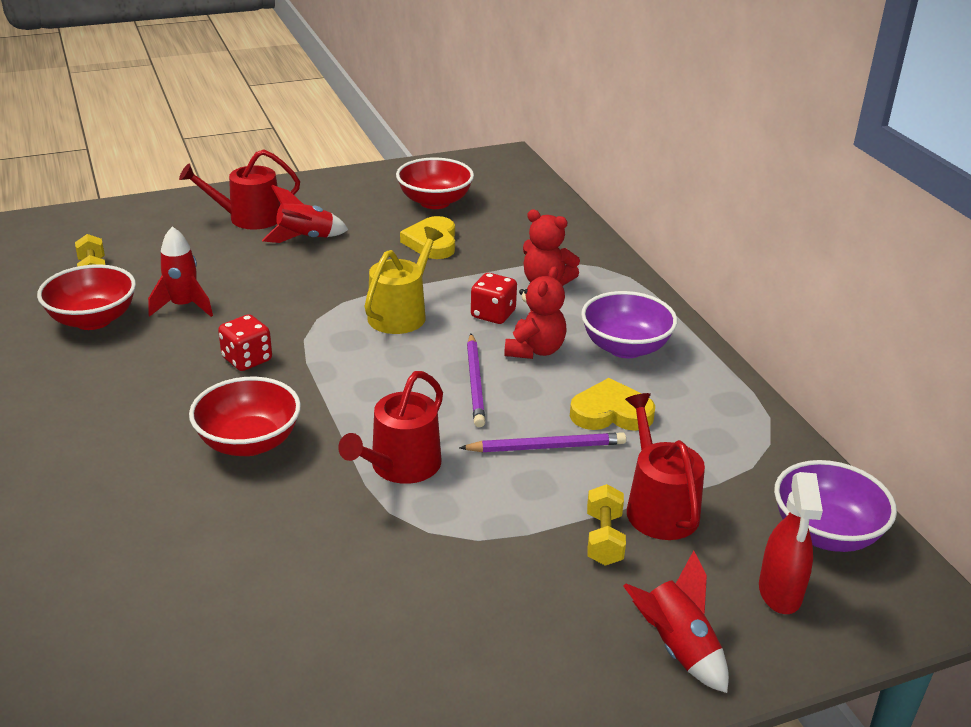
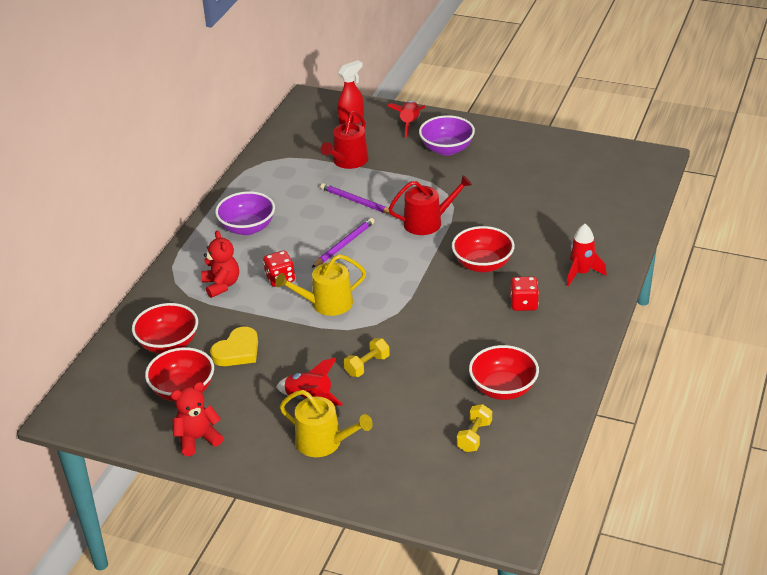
camera: 135 degrees left, 5 degrees up
(184, 306) = (441, 372): red rocket -> red rocket (581, 273)
(247, 359) = (440, 313): red dice -> red dice (524, 304)
(248, 218) = (324, 442): red watering can -> yellow watering can
(508, 223) = (168, 344): none -> red bowl
(535, 350) = (291, 247): red teddy bear -> red teddy bear (197, 439)
(604, 539) = (385, 161): yellow dumbbell -> yellow dumbbell (367, 365)
(611, 412) = (306, 202): yellow heart -> none
(825, 533) = (304, 127): purple bowl -> purple bowl (447, 149)

